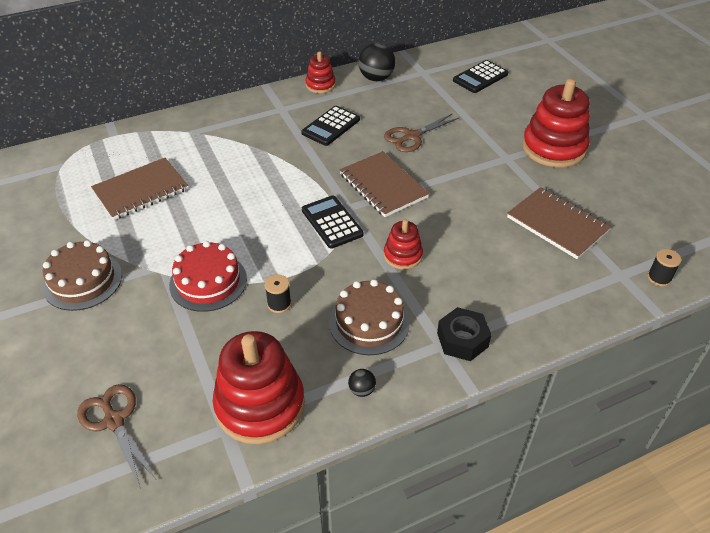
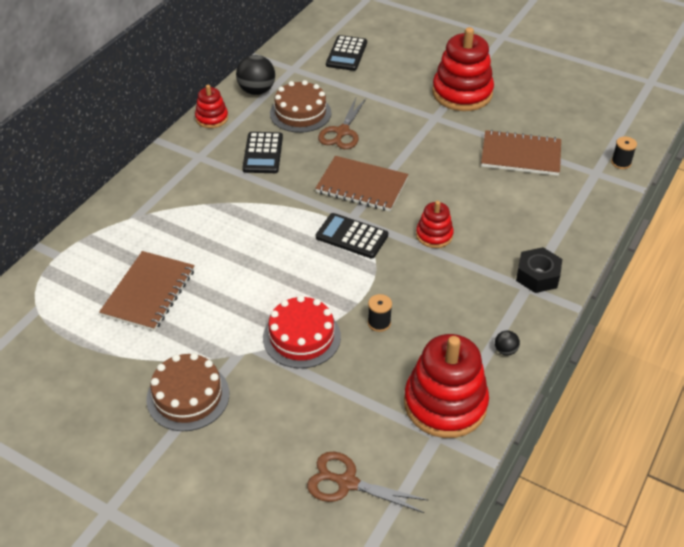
camera: 35 degrees left, 0 degrees up
(369, 322) = (461, 299): brown cake -> brown cake (300, 113)

